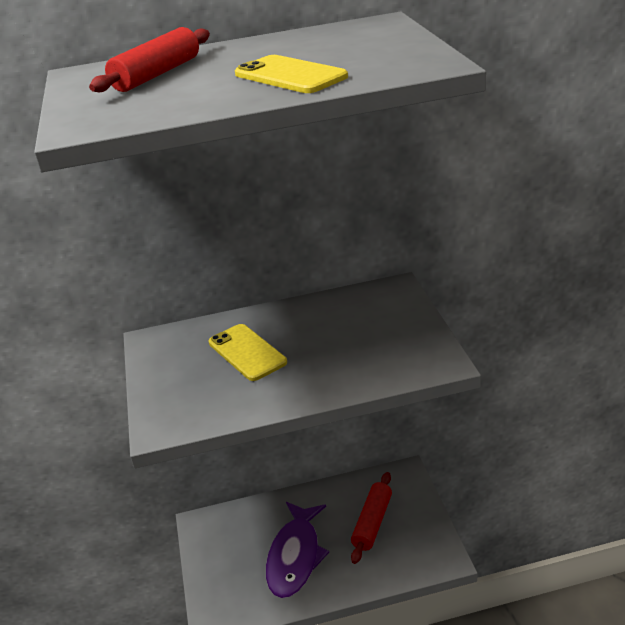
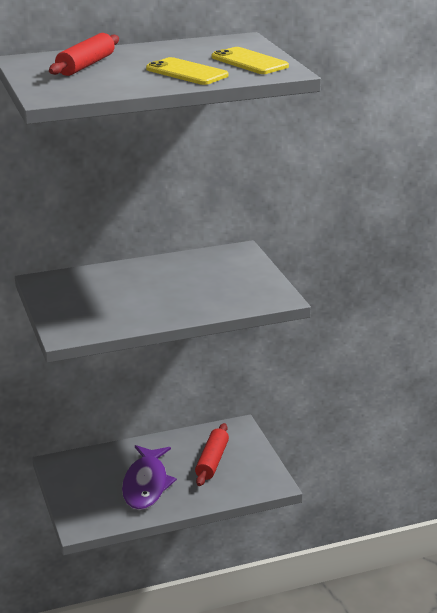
camera: 10 degrees left, 5 degrees down
(247, 352) = (125, 290): yellow phone -> yellow phone (249, 62)

